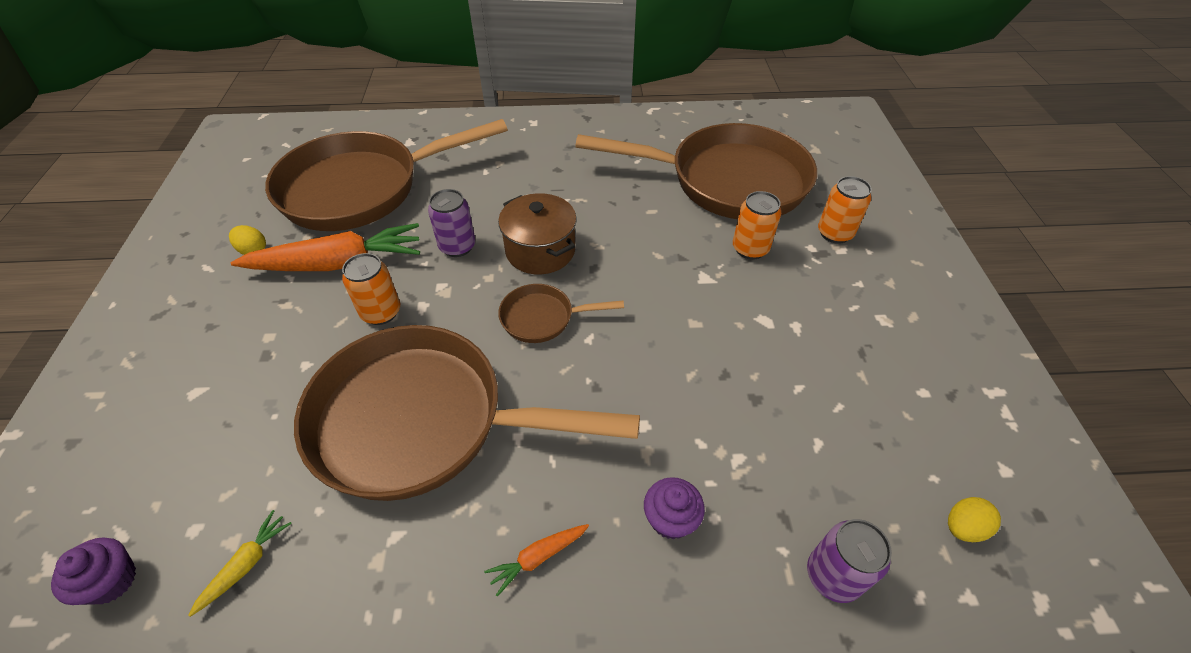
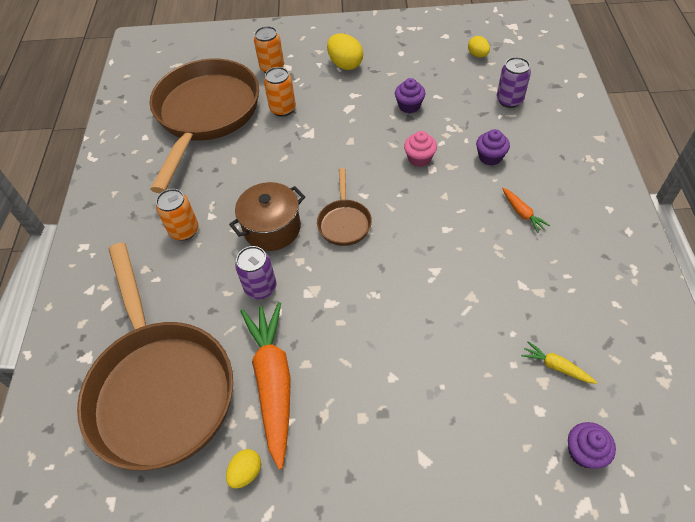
camera: 85 degrees left, 5 degrees up
(381, 312) = (336, 332): orange can -> orange can (184, 230)
(423, 421) = (439, 284): brown pan -> none
(662, 409) = (419, 158): none -> pink cupcake
(784, 400) = (409, 106): none -> purple cupcake
(867, 315) = (345, 64): none -> yellow egg

